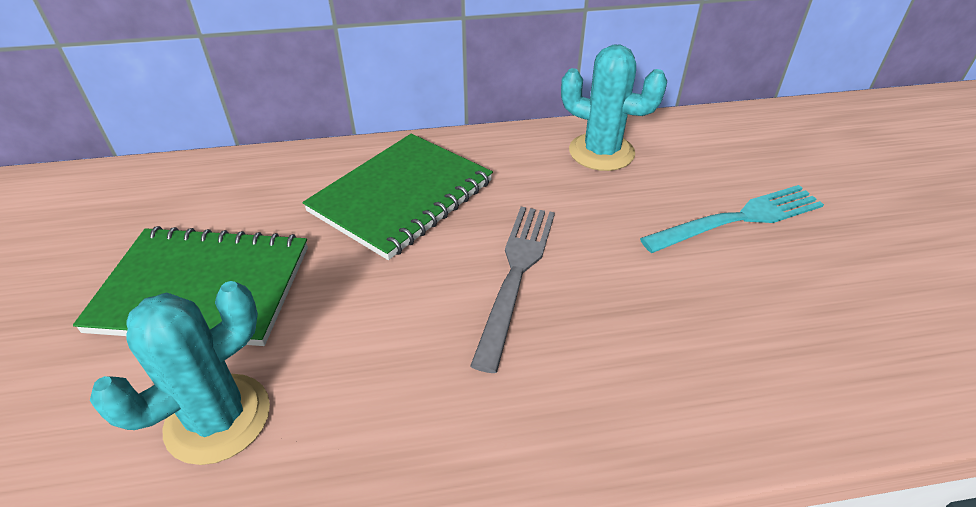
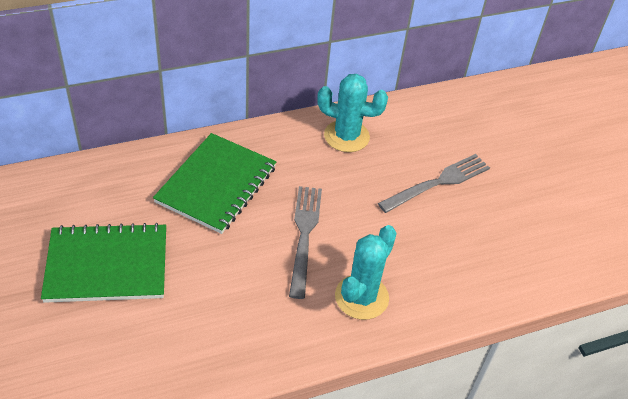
camera: 15 degrees left, 5 degrees up
(218, 418) = (152, 342): turquoise cactus -> turquoise cactus (361, 297)
(740, 218) = (438, 182): turquoise fork -> grey fork

